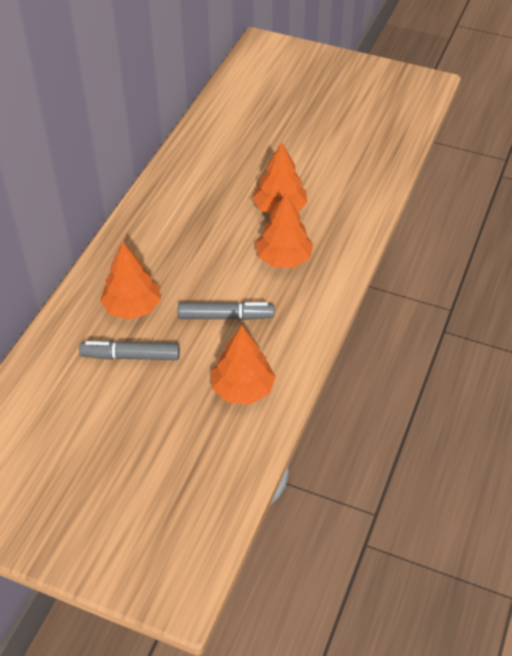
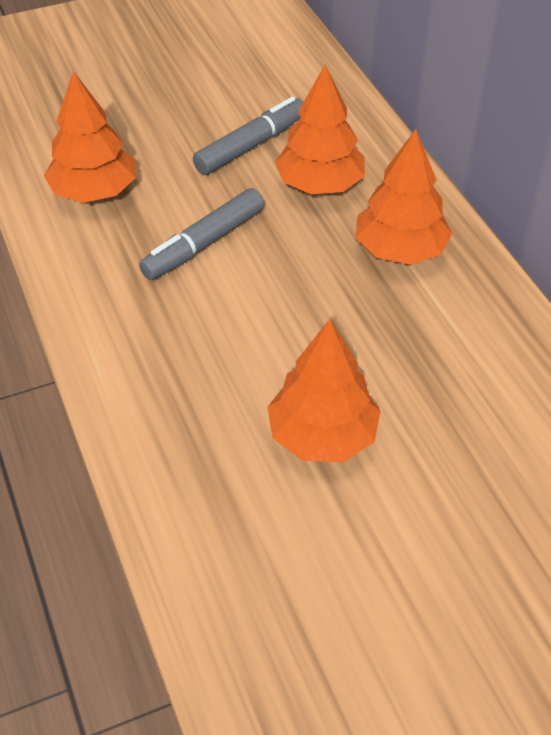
camera: 135 degrees right, 0 degrees up
(284, 258) = (222, 362): orange tree -> orange tree (400, 250)

